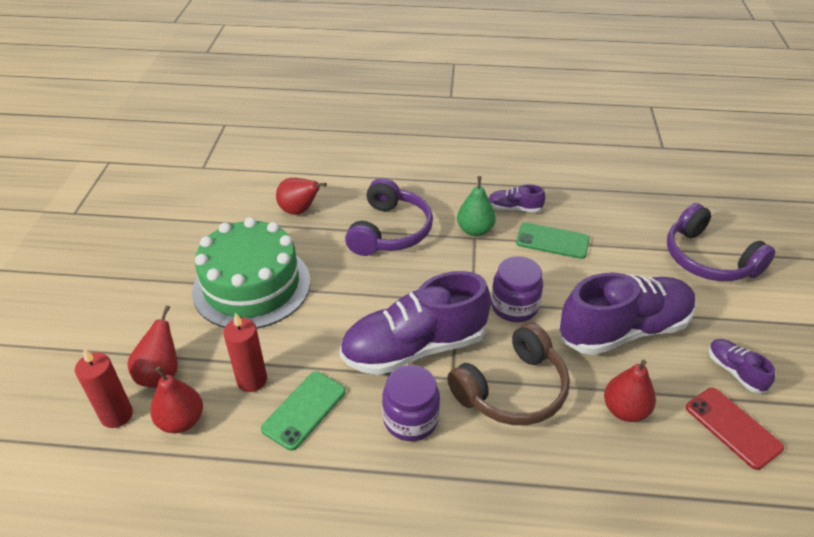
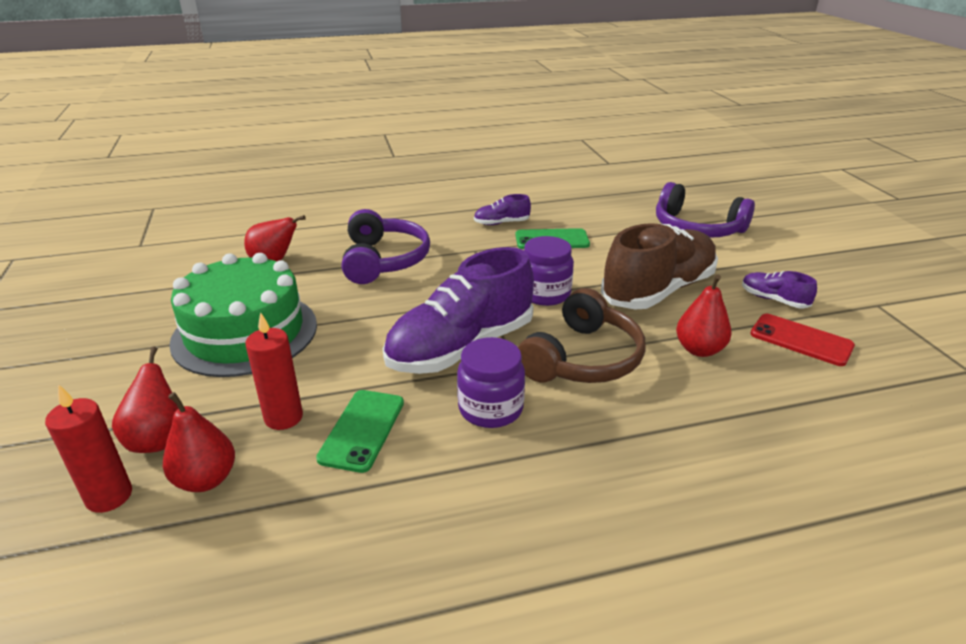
camera: 20 degrees left, 10 degrees down
(475, 230) = (472, 245): green pear -> none
(624, 330) = (658, 290): purple shoe -> brown shoe

